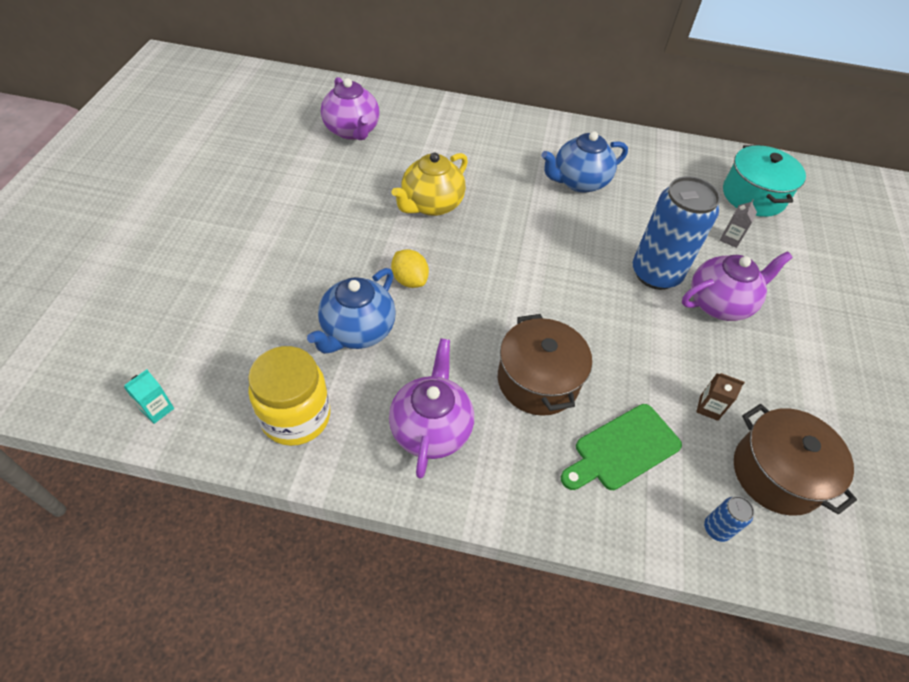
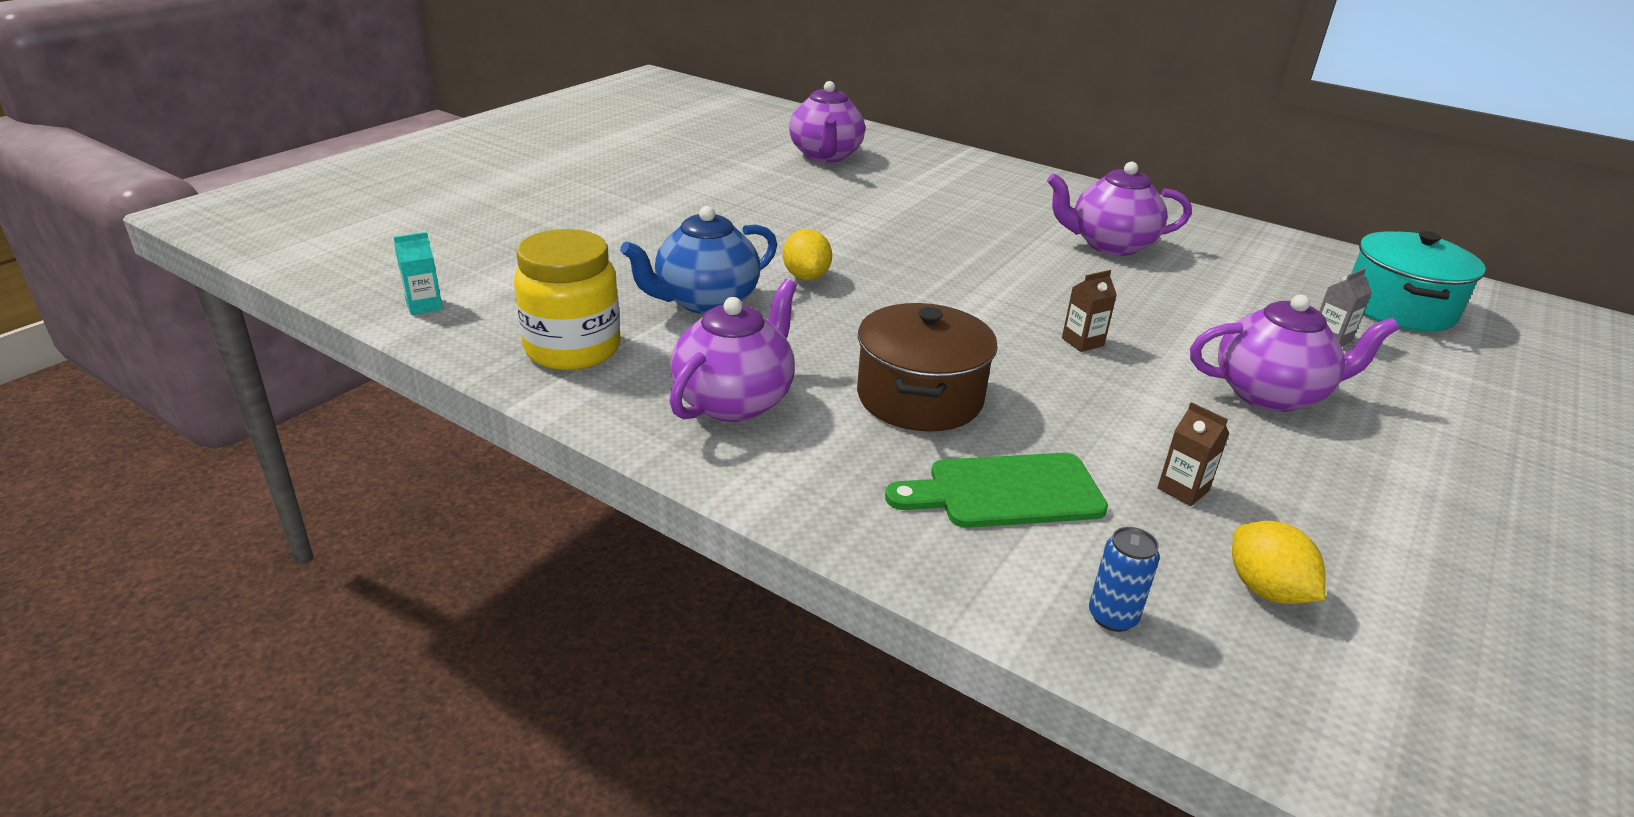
camera: 25 degrees right, 20 degrees down
(431, 205) = (882, 225): yellow teapot -> none
(579, 182) = (1110, 245): blue teapot -> purple teapot
(604, 290) = (1082, 342): none -> brown carton
(655, 274) = (1177, 345): blue can -> none
(776, 473) = (1266, 590): brown pot -> yellow lemon

